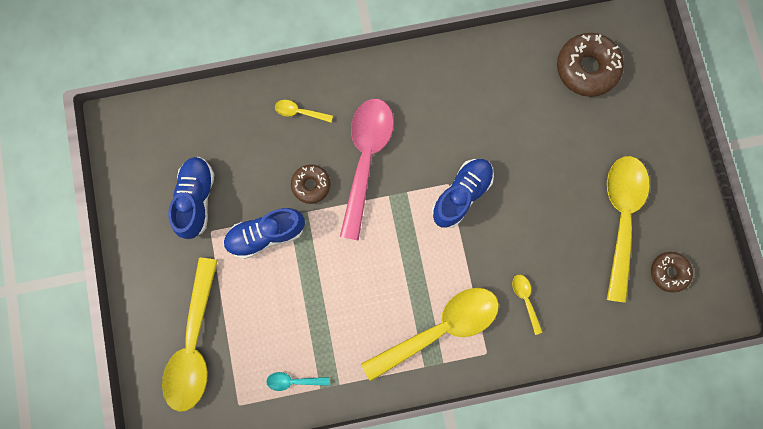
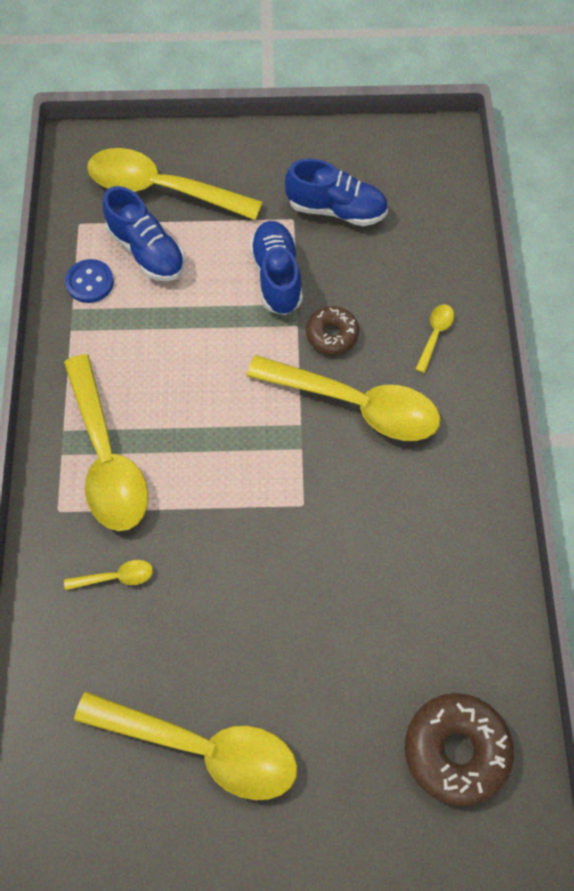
camera: 100 degrees right, 15 degrees down
(293, 381) = (90, 282): turquoise spoon -> blue button
(366, 159) = (356, 405): pink spoon -> yellow spoon
(461, 195) = (284, 519): blue shoe -> blue shoe (147, 251)
(668, 272) = (102, 805): brown donut -> none

